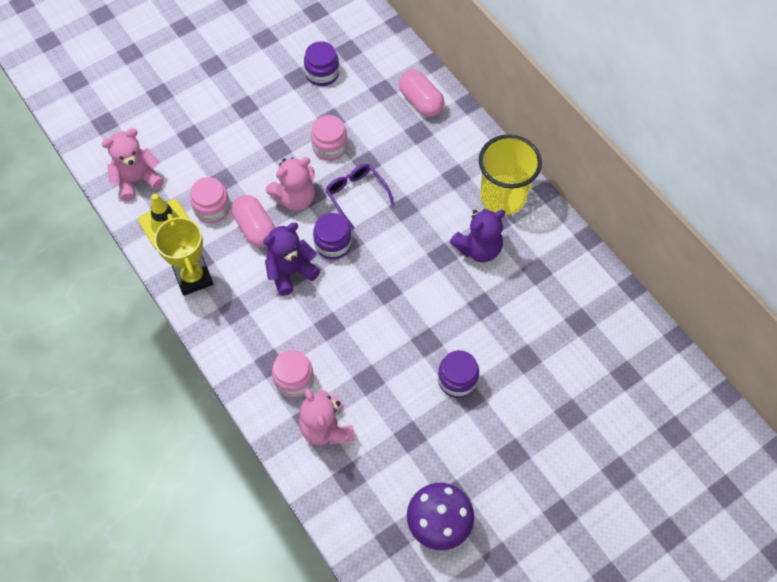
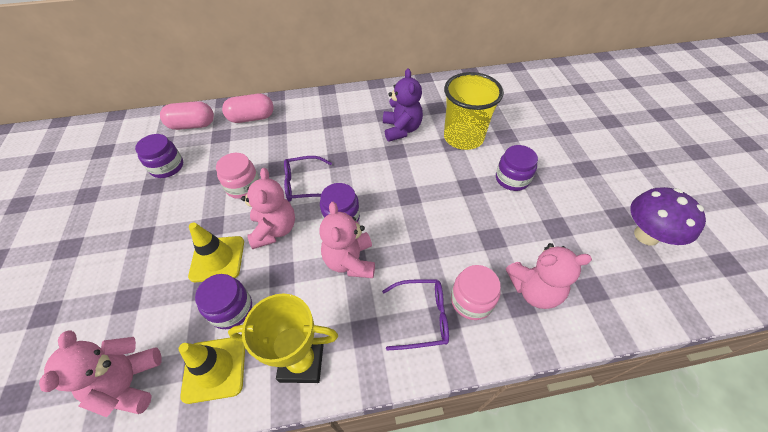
camera: 65 degrees left, 10 degrees down
(212, 208) = (231, 309): pink jar -> purple jar
(249, 173) = (217, 259): none -> yellow traffic cone
(255, 228) = (283, 275): pink capsule -> pink capsule (192, 125)
(263, 347) = (422, 317): none -> purple glasses
(290, 272) = (350, 261): purple teddy bear -> pink teddy bear
(503, 196) = (366, 103): yellow cup -> yellow cup (463, 137)

